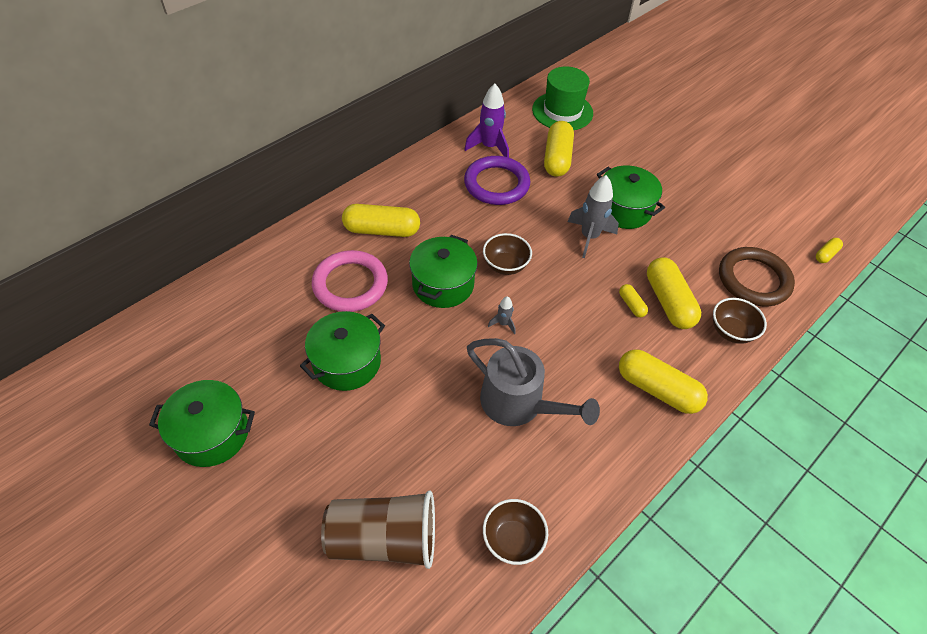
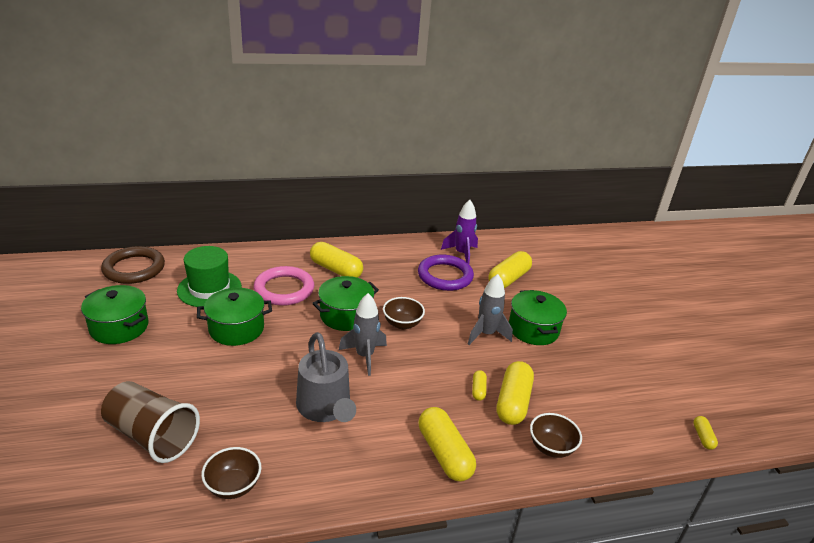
camera: 30 degrees right, 20 degrees down
(503, 324) = (364, 356): grey rocket -> grey rocket, size x2.01
(562, 111) = (541, 254): green hat -> green hat (209, 289)
(753, 280) = (608, 422): brown ring -> brown ring (134, 268)
(826, 254) = (702, 437): yellow capsule -> yellow capsule turned 75 degrees counterclockwise

